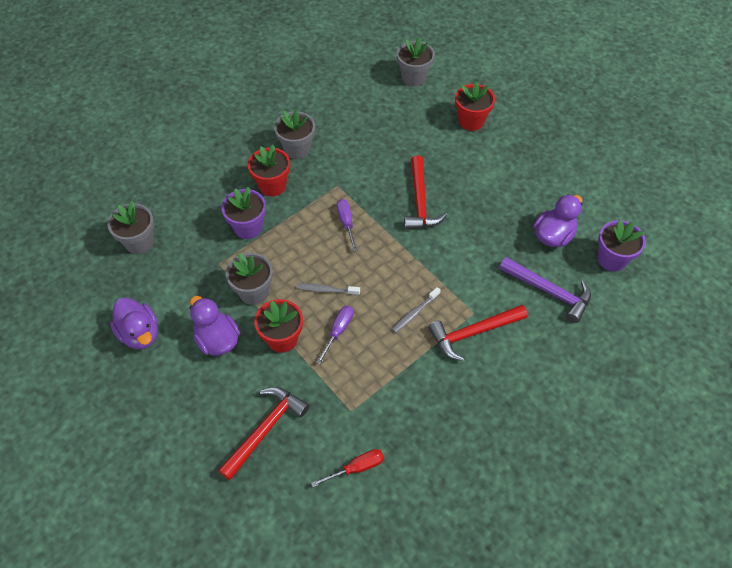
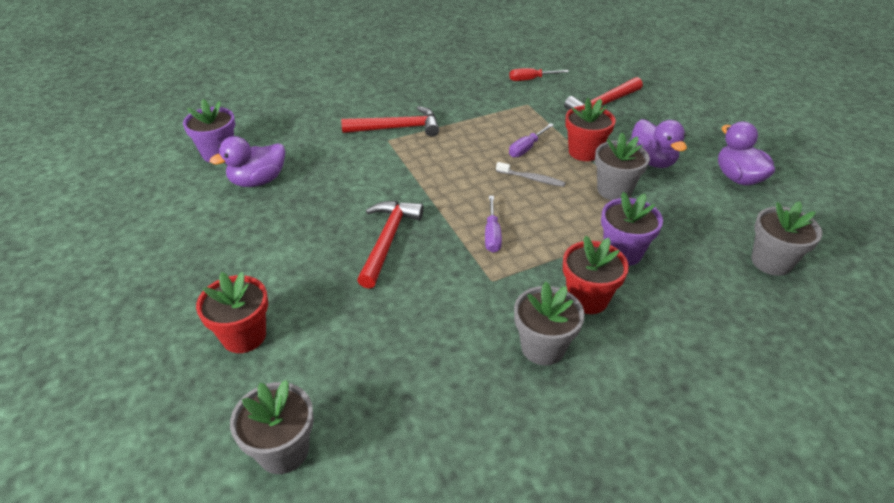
camera: 165 degrees left, 15 degrees down
(415, 313) = (445, 148): grey toothbrush -> none
(549, 291) = (303, 142): purple hammer -> none

